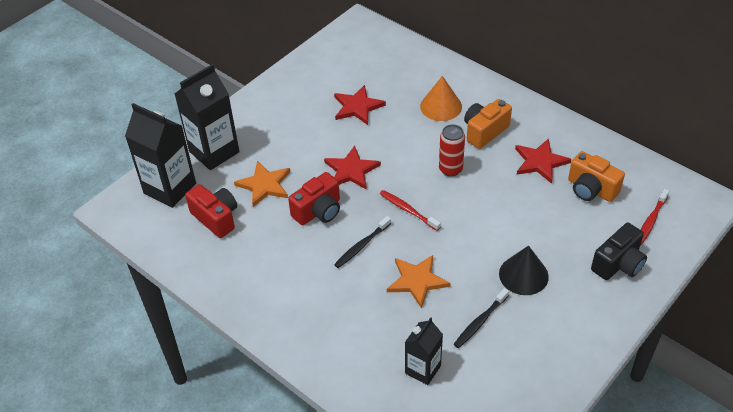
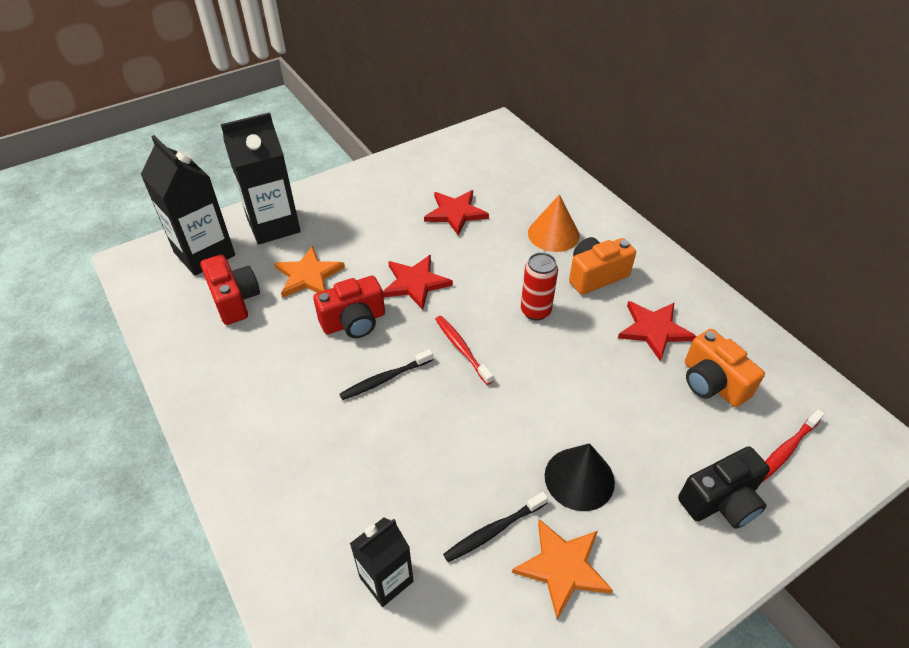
camera: 15 degrees right, 0 degrees up
(417, 281) = (433, 446): orange star -> orange star (562, 567)

